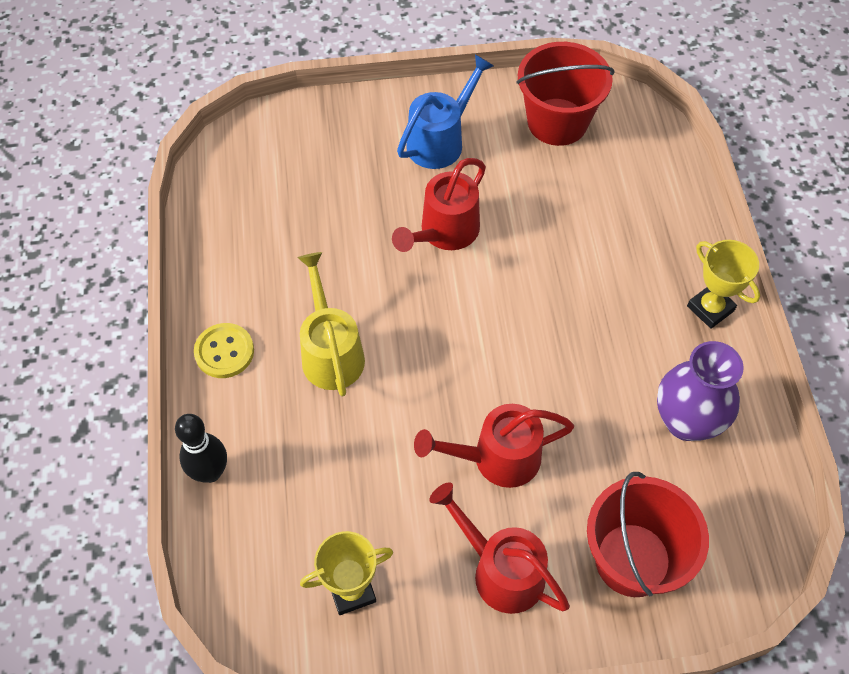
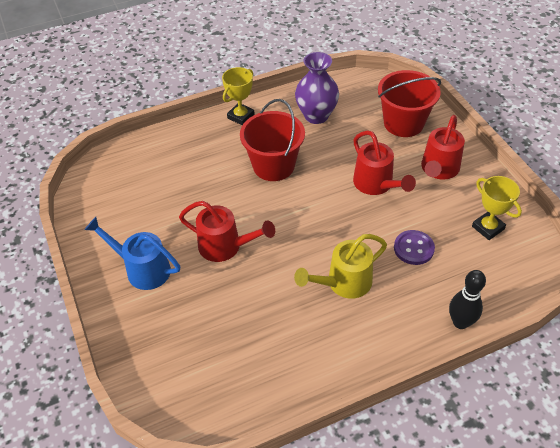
camera: 105 degrees left, 10 degrees down
(224, 352) = (371, 347): yellow button -> none
(354, 463) = (413, 248): none -> purple button
(557, 122) = (111, 207): red bucket -> red bucket (273, 166)

